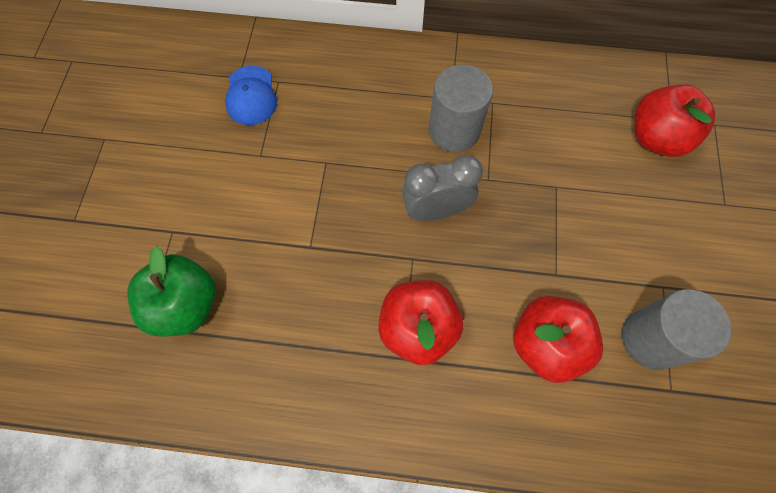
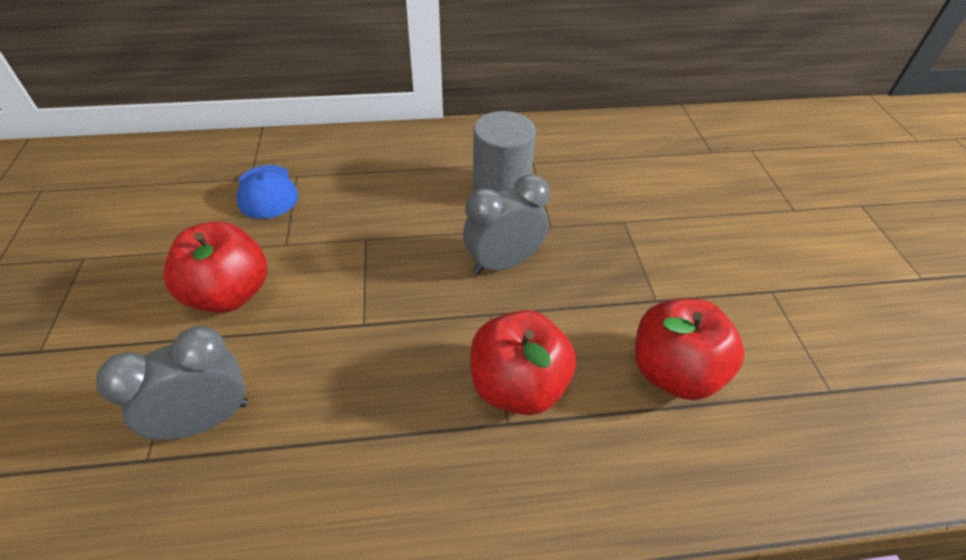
camera: 15 degrees left, 20 degrees down
(186, 305) = (206, 420): green apple -> grey clock
(651, 339) = (783, 343): grey cylinder -> none
(656, 138) = (704, 167): red apple -> red apple (229, 293)

